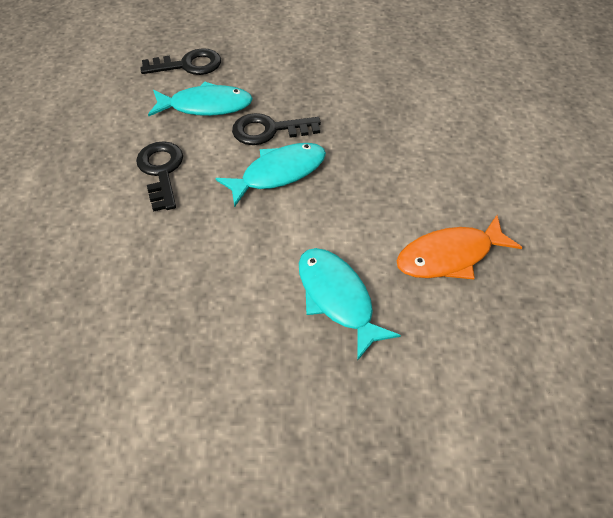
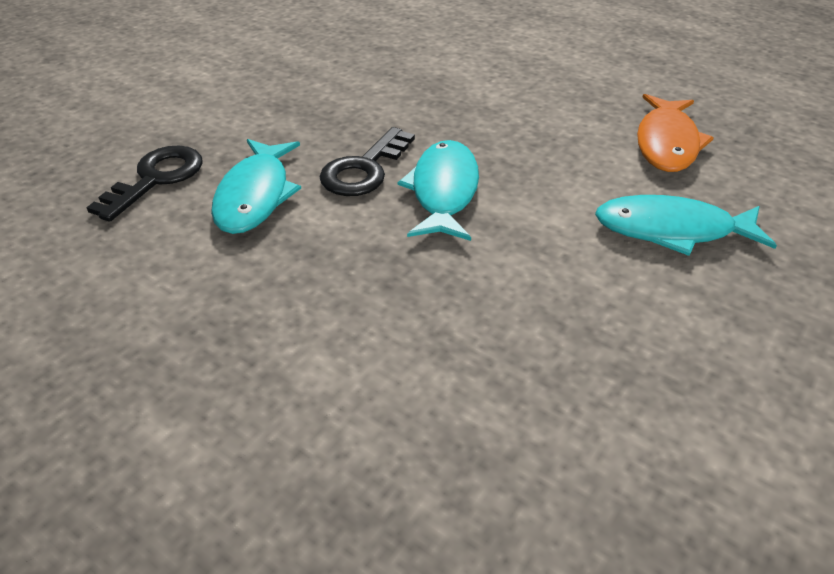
camera: 55 degrees left, 10 degrees down
(161, 171) = (328, 280): black key -> none
(206, 106) = (255, 196): turquoise fish -> turquoise fish turned 150 degrees clockwise

